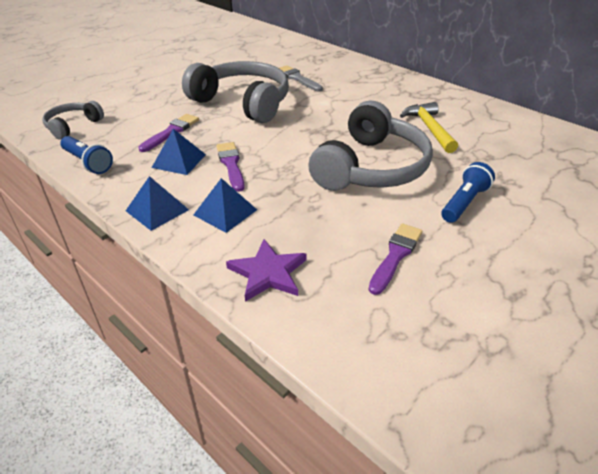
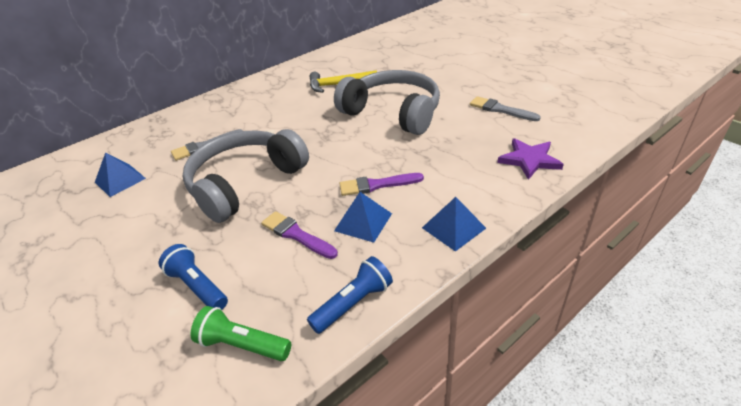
camera: 80 degrees left, 0 degrees up
(73, 126) = (242, 345): grey headphones -> green flashlight
(225, 212) = (455, 184): blue pyramid -> blue pyramid (120, 180)
(395, 255) = (500, 110): purple brush -> grey brush
(464, 202) = (441, 82): blue flashlight -> blue flashlight (198, 286)

